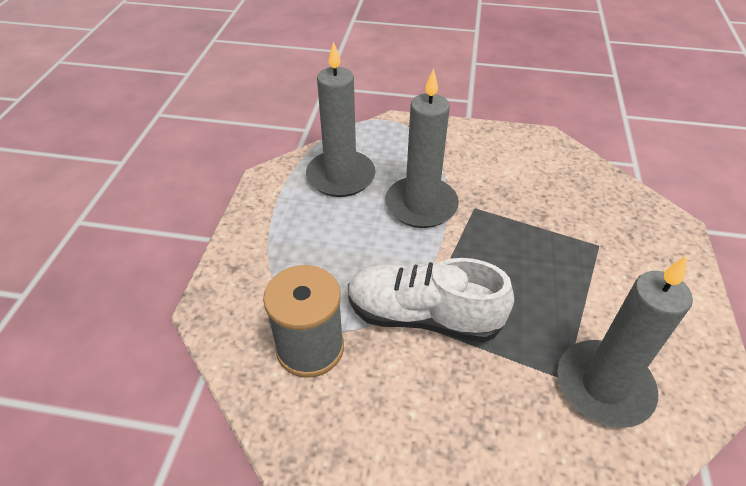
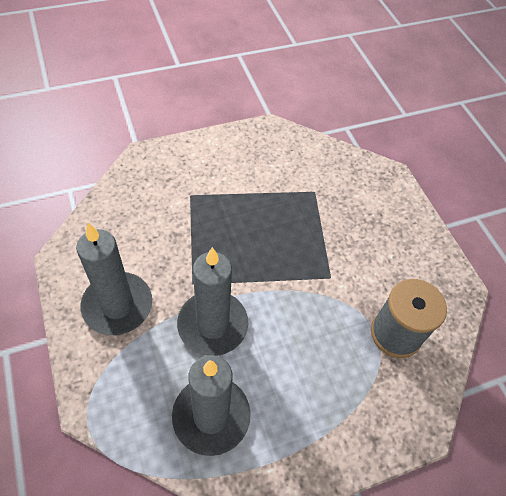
camera: 125 degrees left, 10 degrees up
(423, 316) = (323, 277): white shoe -> none
(603, 386) = (307, 174): grey candle -> grey candle (117, 305)

